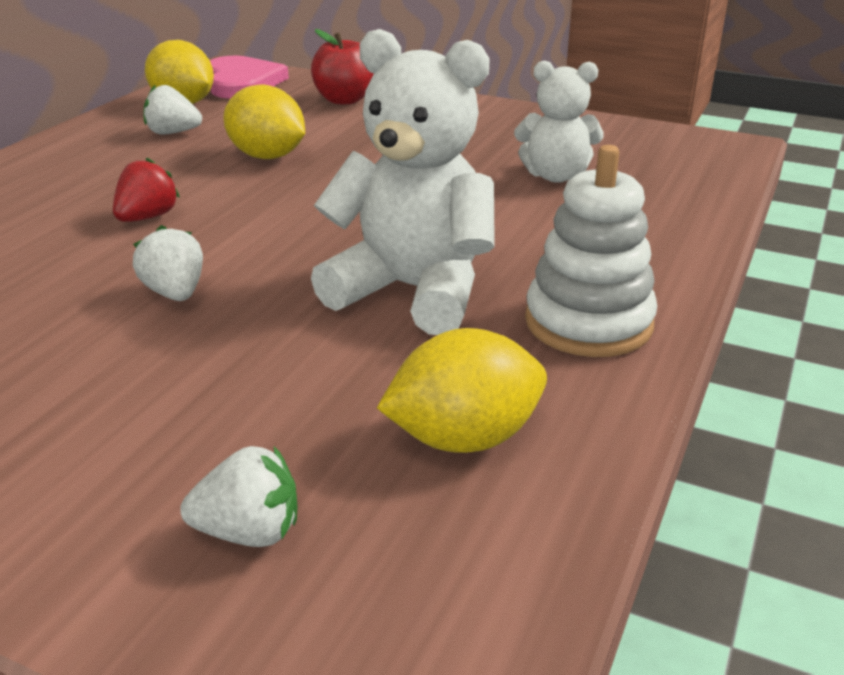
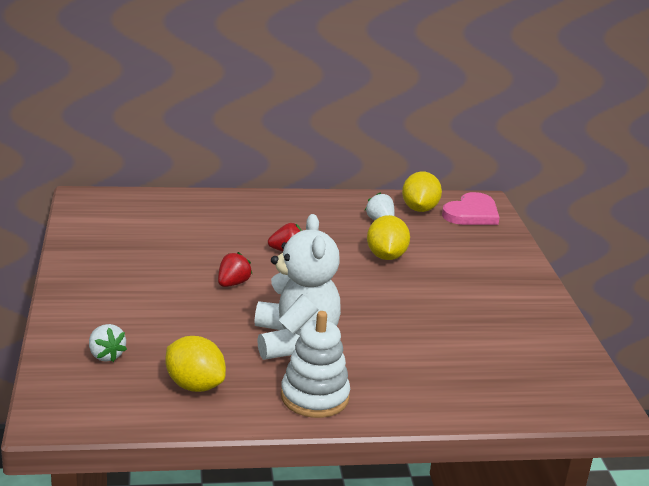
camera: 55 degrees right, 5 degrees down
(175, 293) = (233, 283): white strawberry -> red strawberry
(344, 100) = (491, 252): red apple -> none
(555, 176) = (472, 350): white teddy bear -> none

